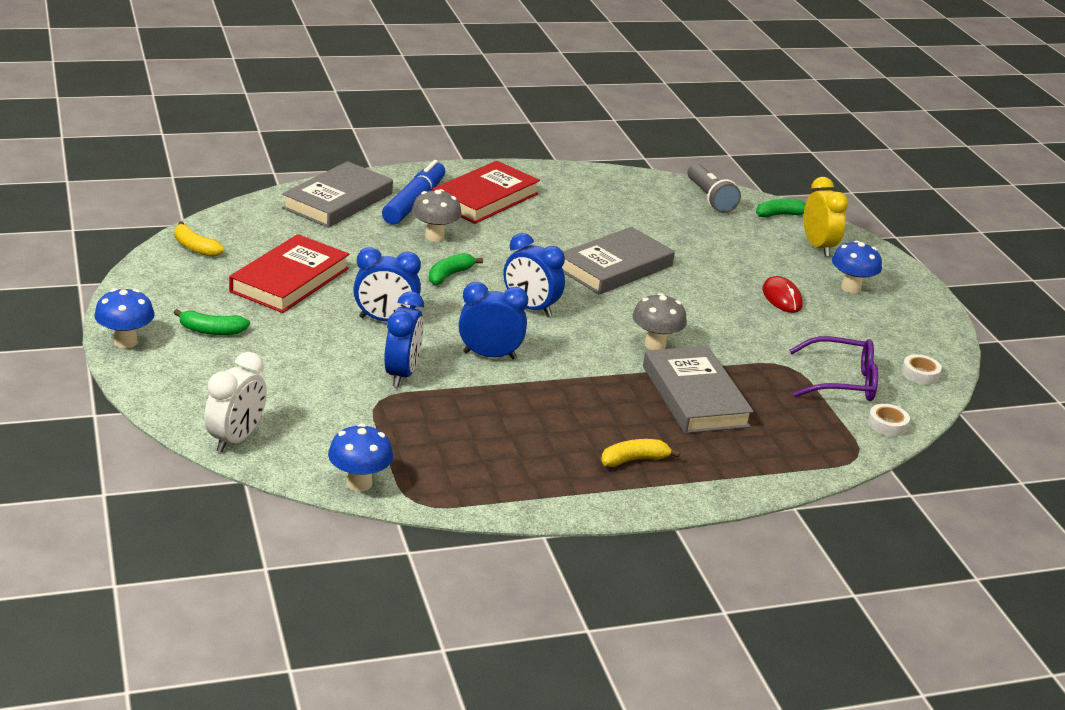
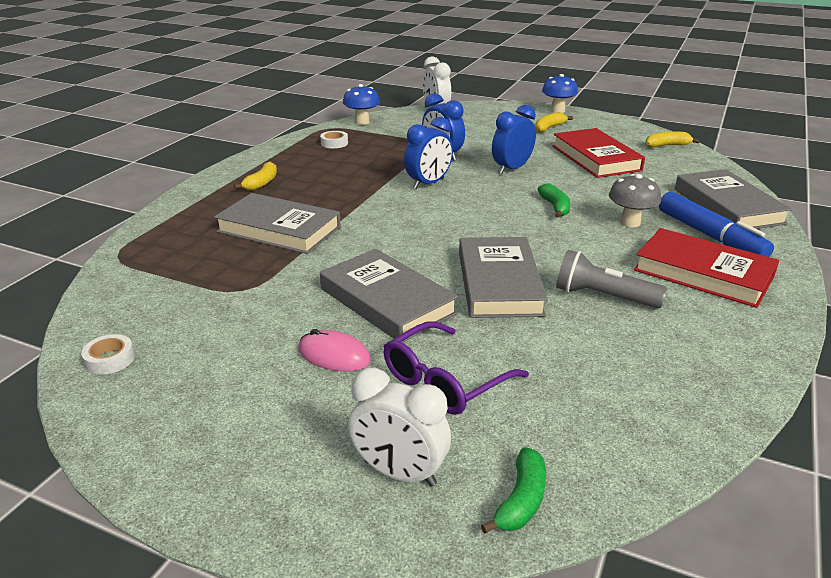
camera: 135 degrees right, 0 degrees up
(211, 331) = (549, 128): green banana -> yellow banana
(485, 198) = (703, 273): red book -> red book turned 45 degrees counterclockwise
(530, 308) = (472, 218): blue clock -> none
(655, 344) = (358, 244): grey mushroom -> none
(703, 301) = (387, 301): none -> grey book
(710, 199) = (620, 450): grey flashlight -> grey flashlight (602, 297)
(782, 298) = (334, 355): red mouse -> pink mouse
(818, 247) = (399, 473): yellow clock -> white clock
(842, 381) = (182, 304): purple glasses -> purple glasses (444, 381)
(850, 288) = (284, 427): blue mushroom -> none
(887, 424) = (109, 291): white tape -> white tape (334, 143)

